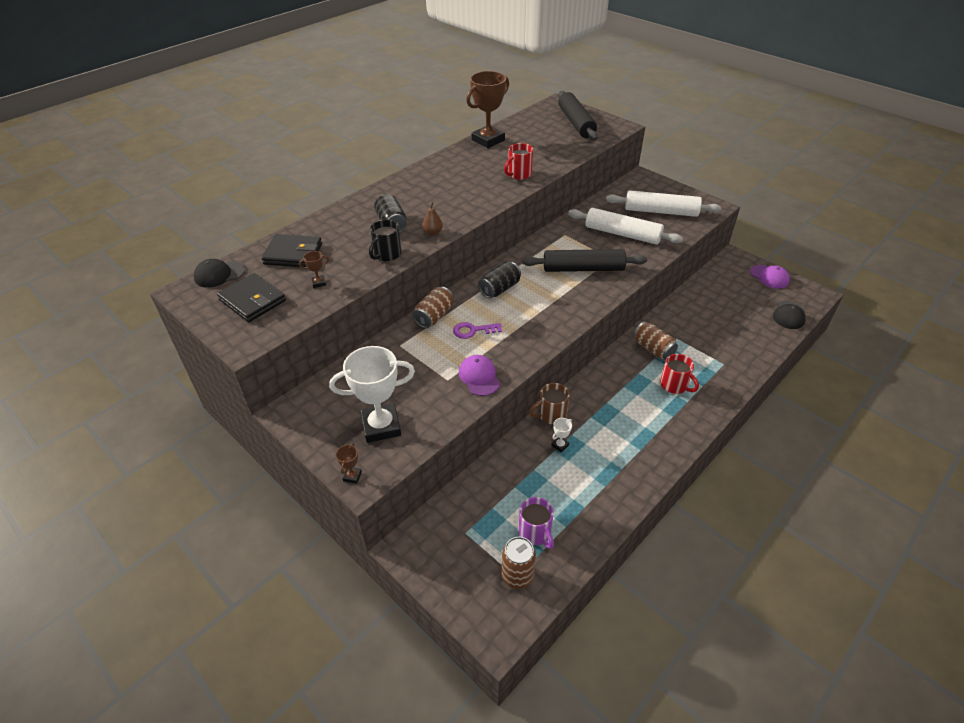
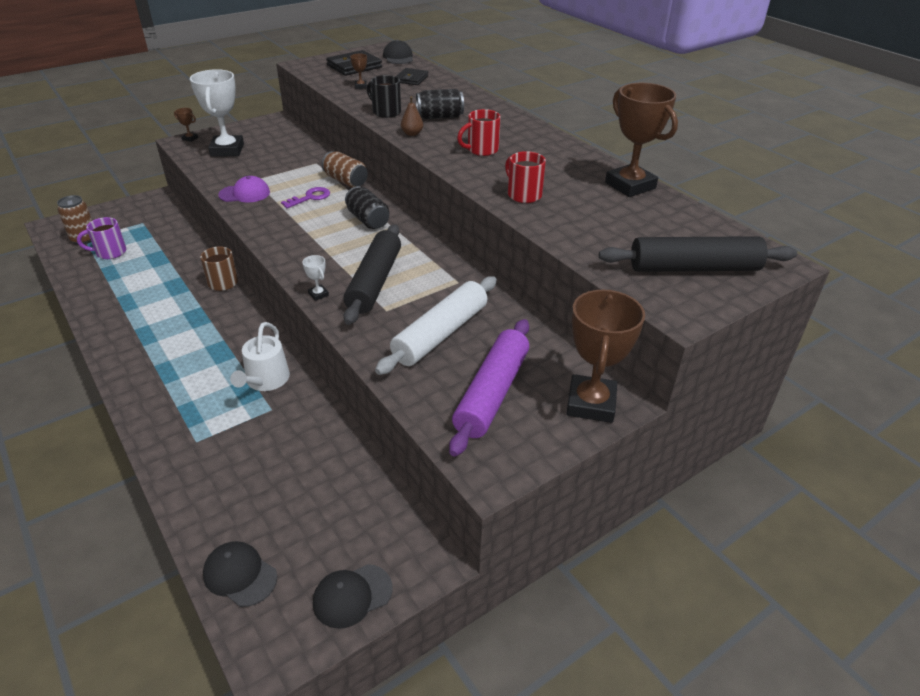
camera: 100 degrees right, 5 degrees down
(293, 254) = (411, 79): black wallet -> black wallet, size x0.65
(473, 330) = (310, 197): purple key -> purple key turned 45 degrees clockwise
(560, 445) = (183, 280): white trophy -> white trophy (318, 294)
(648, 184) = (591, 403): none -> brown trophy
(653, 349) = (265, 380): brown can -> white watering can
(661, 211) = (492, 393): white rolling pin -> purple rolling pin
(674, 385) = (195, 381): red mug -> red mug (481, 150)
(769, 277) = (352, 596): purple cap -> black cap

